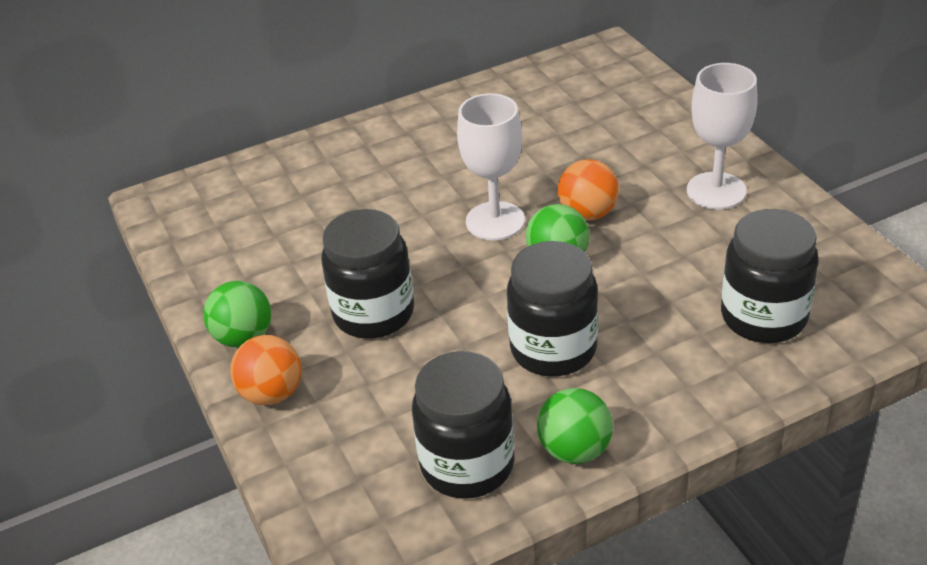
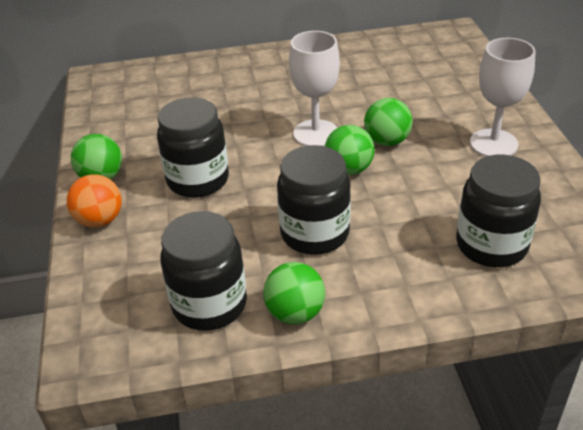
camera: 15 degrees right, 0 degrees up
(588, 213) = (387, 141): orange ball -> green ball

